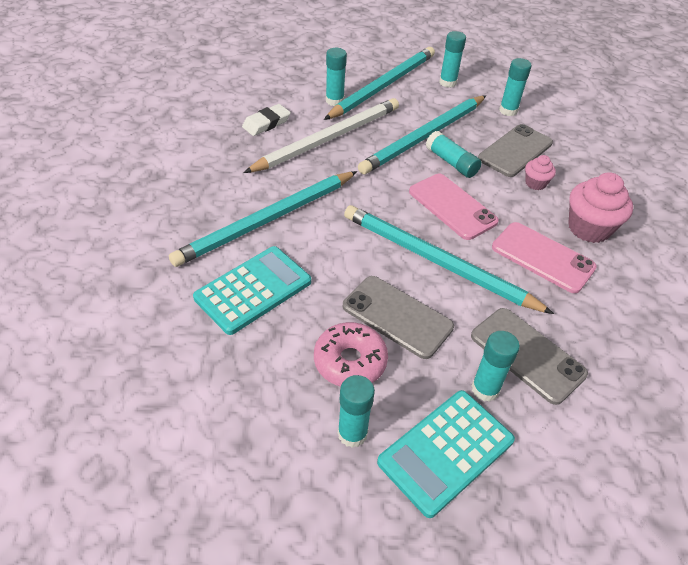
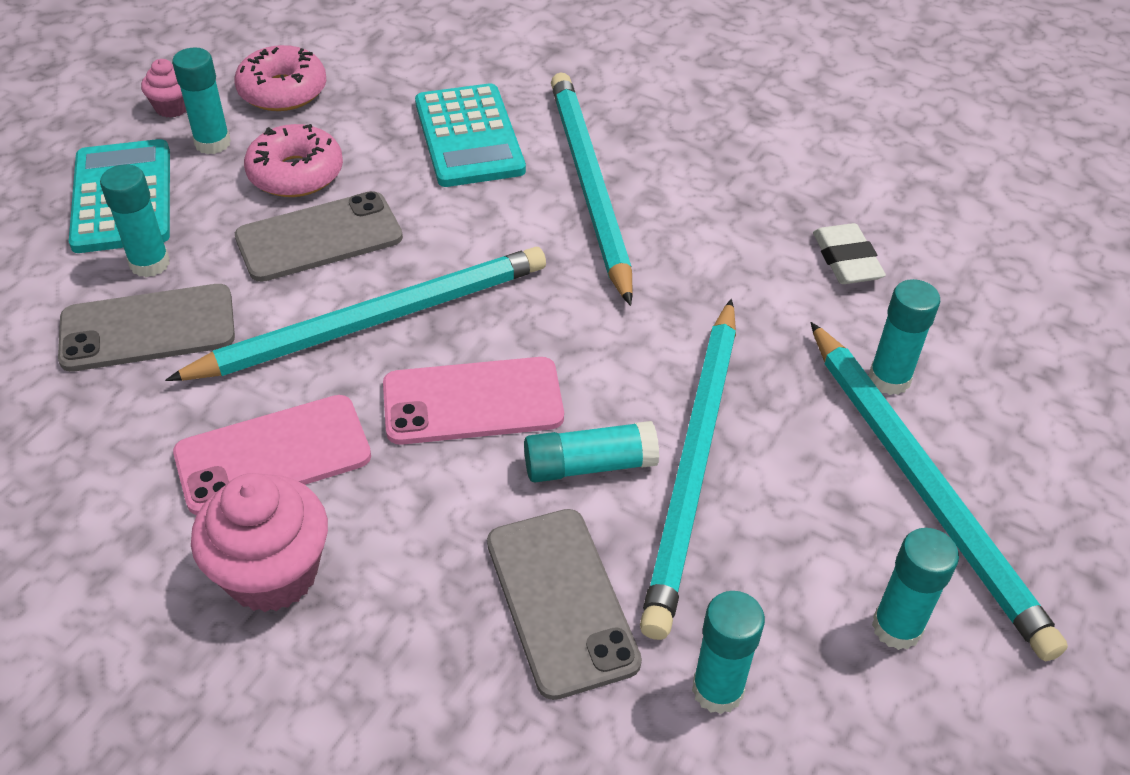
camera: 120 degrees right, 0 degrees up
(262, 427) = (283, 91): none -> pink donut
(328, 139) = (759, 321): white pencil -> none
(424, 137) = (694, 464): turquoise pencil -> turquoise pencil turned 150 degrees counterclockwise
(535, 183) = (443, 569): pink cupcake -> pink cupcake (172, 107)

